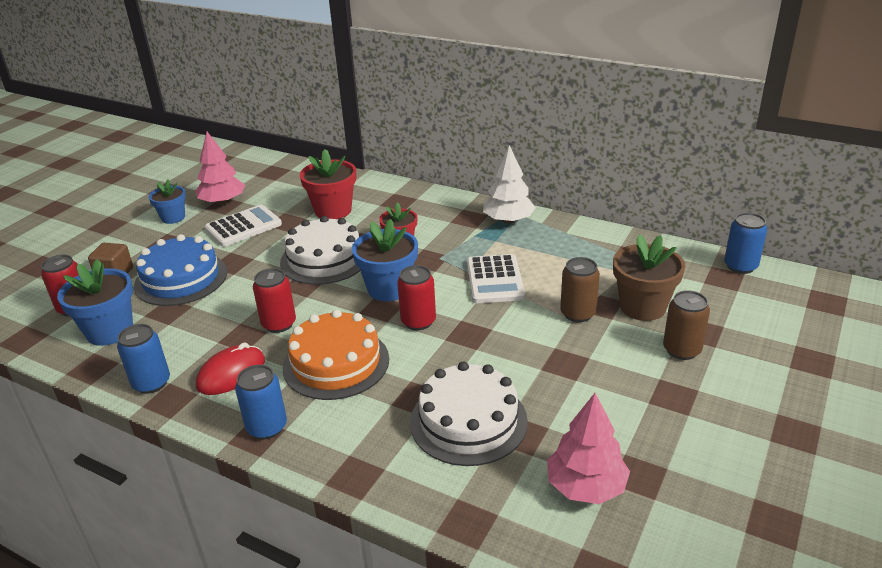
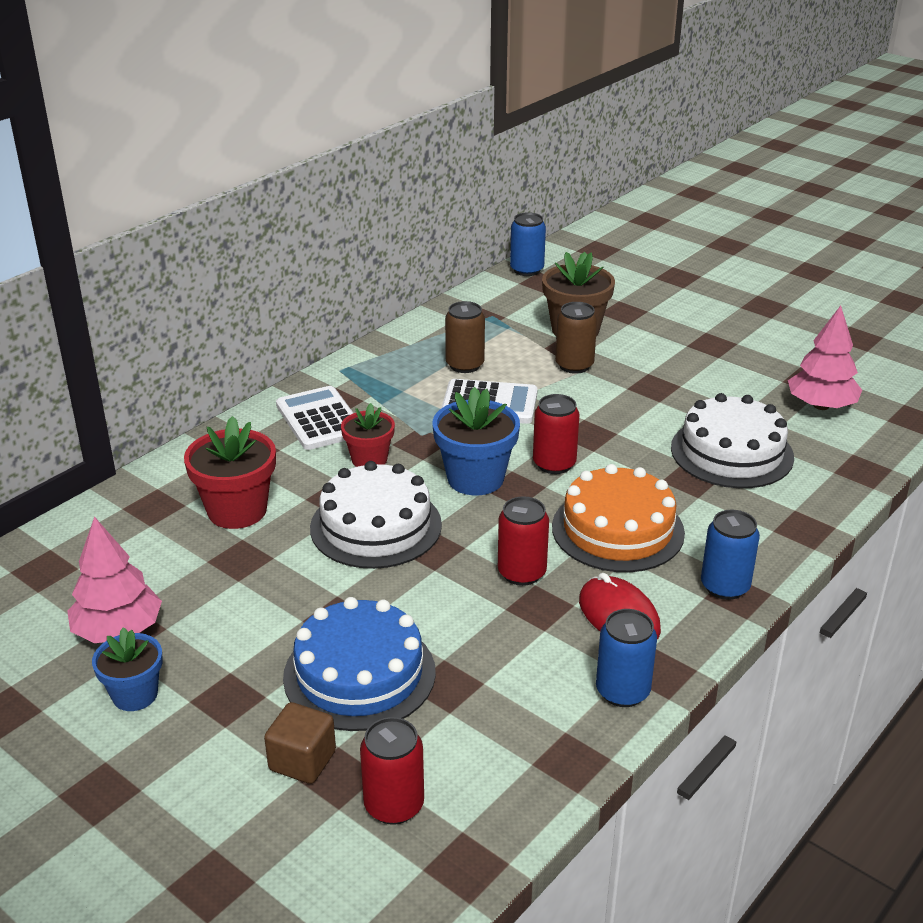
camera: 80 degrees left, 0 degrees up
(110, 331) = (480, 749): blue flower pot -> none
(243, 227) = (228, 605): white calculator -> white calculator (319, 419)
(508, 220) = (360, 375): white tree -> none
(681, 350) = (649, 326): brown can -> brown can (465, 365)

